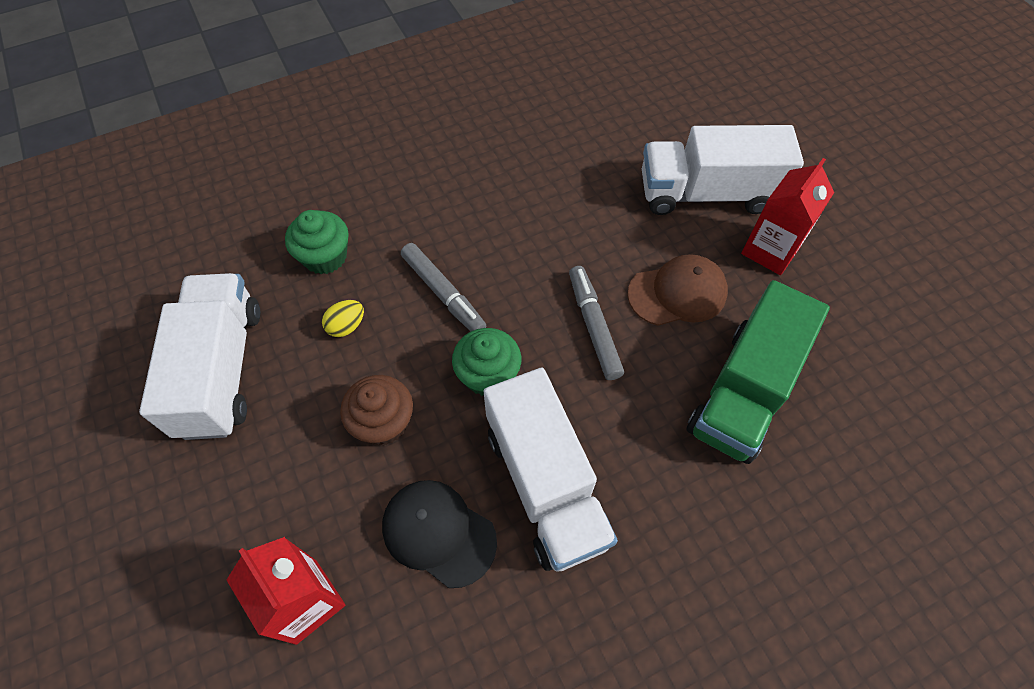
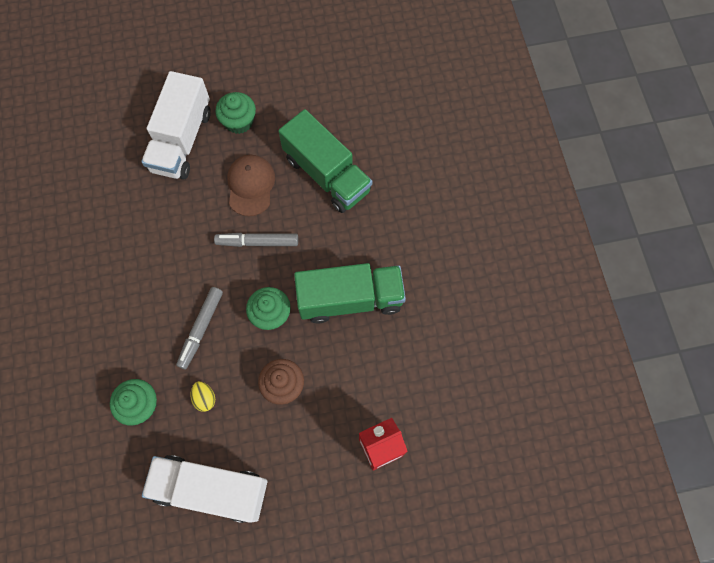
camera: 75 degrees left, 10 degrees up
(438, 533) = (362, 365): black cap -> none
(443, 293) = (201, 329): grey marker -> grey marker turned 135 degrees clockwise
(545, 484) = (350, 299): white truck -> green truck
(770, 250) = (239, 121): red carton -> green cupcake

